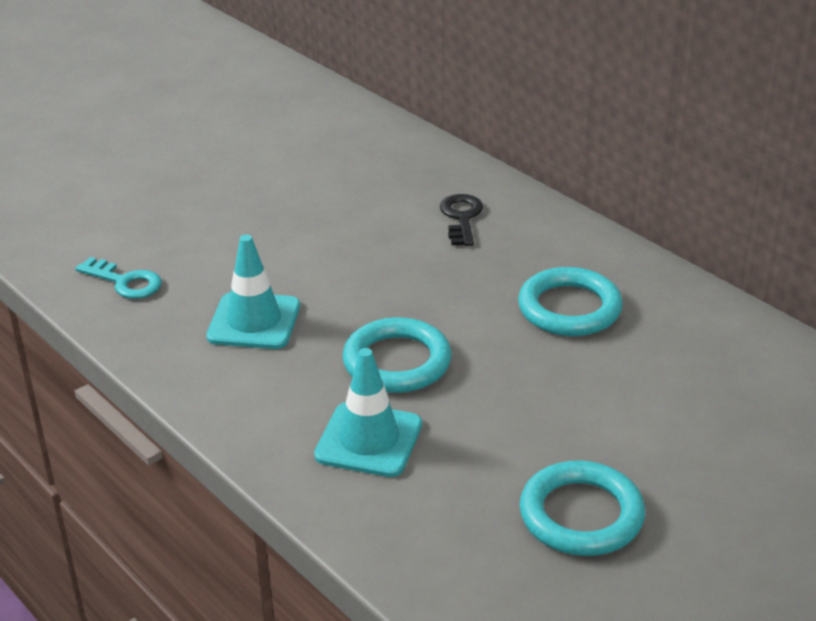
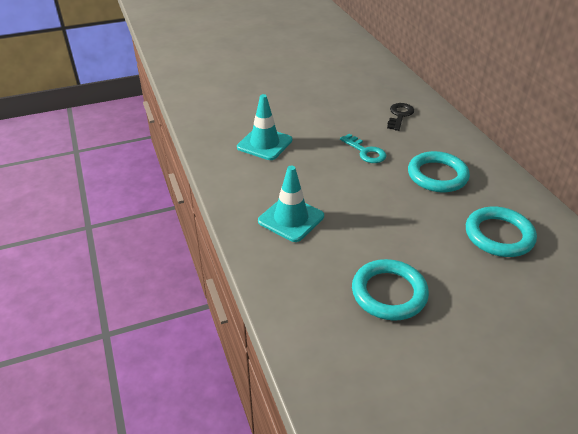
camera: 20 degrees right, 5 degrees up
(125, 282) = (213, 111): turquoise key -> turquoise key (365, 152)
(397, 362) = (327, 181): turquoise ring -> turquoise ring (499, 235)

